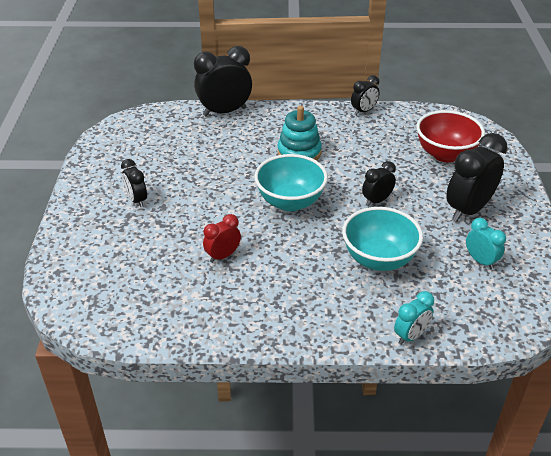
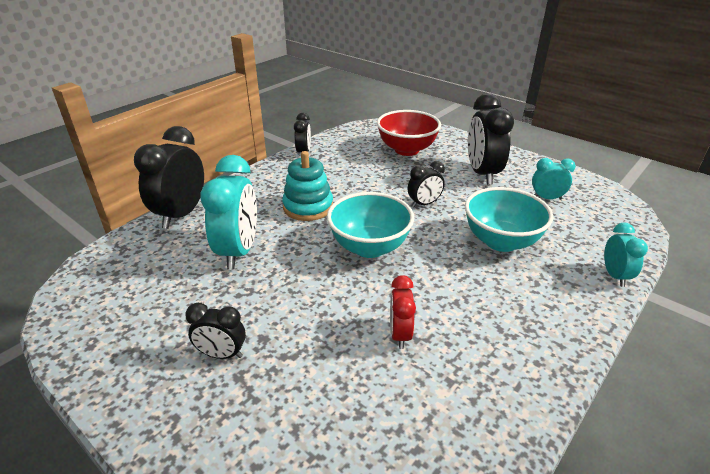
camera: 50 degrees left, 5 degrees down
(219, 154) = (239, 251): none -> turquoise clock
(376, 201) = (424, 204): black clock -> black clock turned 120 degrees counterclockwise

